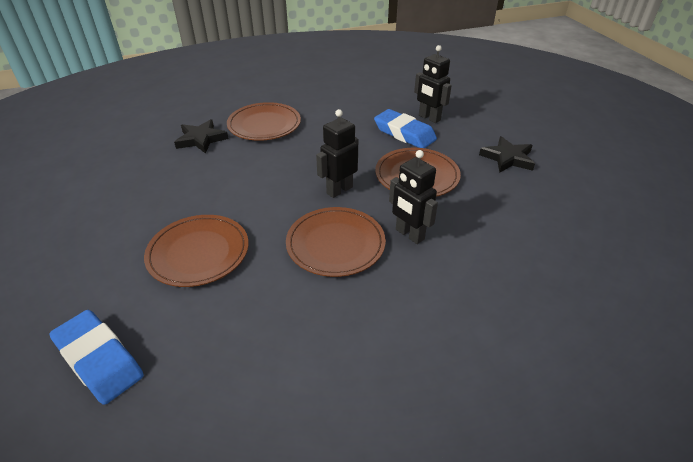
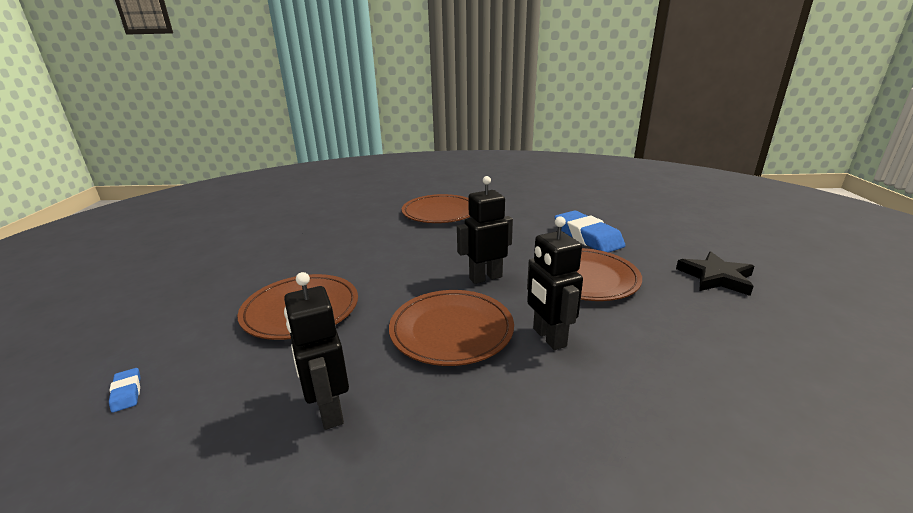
camera: 20 degrees right, 15 degrees down
(99, 360) = (127, 392): blue eraser -> blue eraser, size x0.42
(201, 139) = (373, 216): black star -> none
(429, 118) = (623, 227): black robot -> black robot (329, 410)

